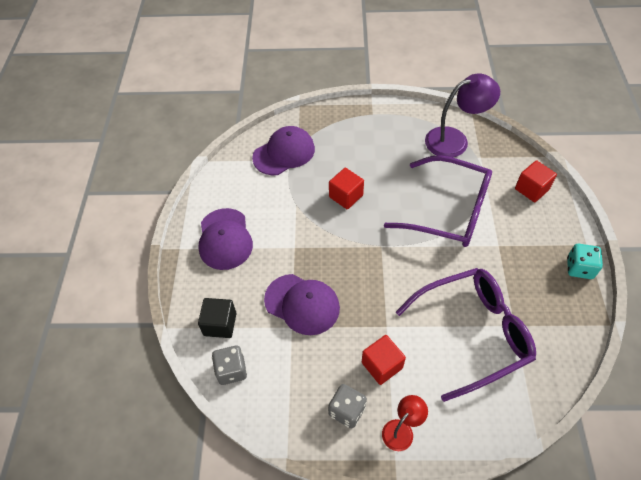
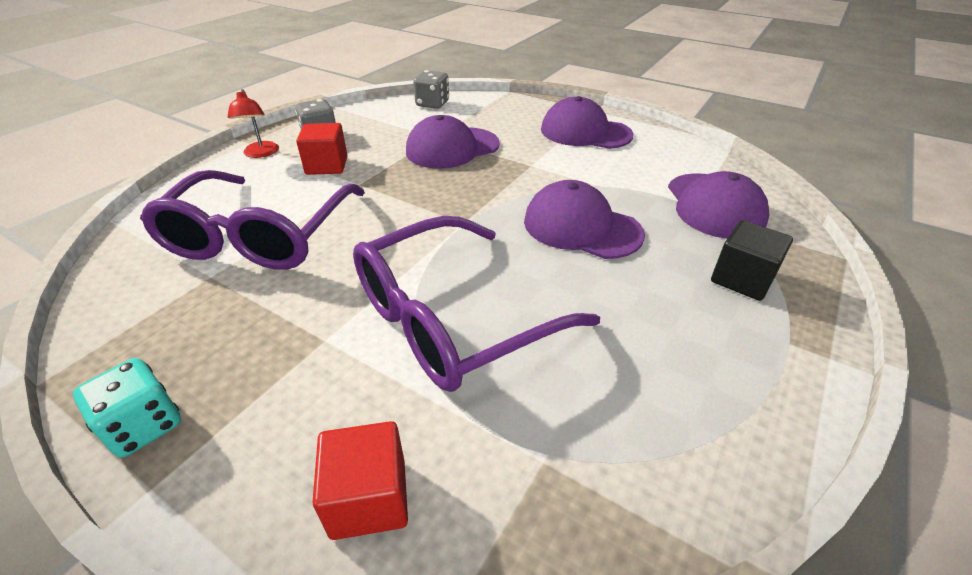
camera: 120 degrees right, 15 degrees down
(220, 324) = (483, 109): black cube -> black cube (742, 279)
(346, 196) = (581, 227): red cube -> purple cap
(455, 140) = (633, 444): purple lamp -> none

